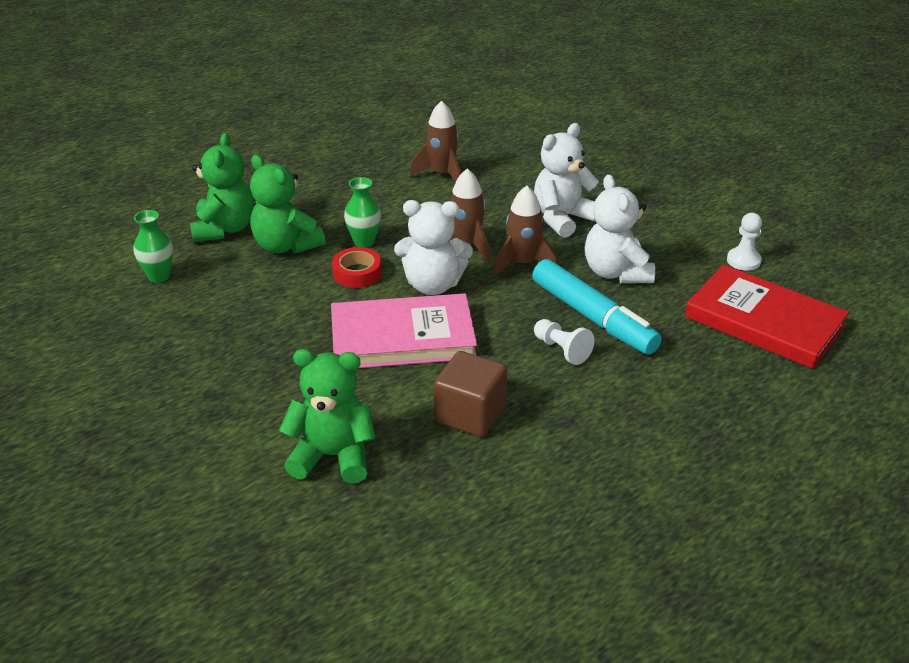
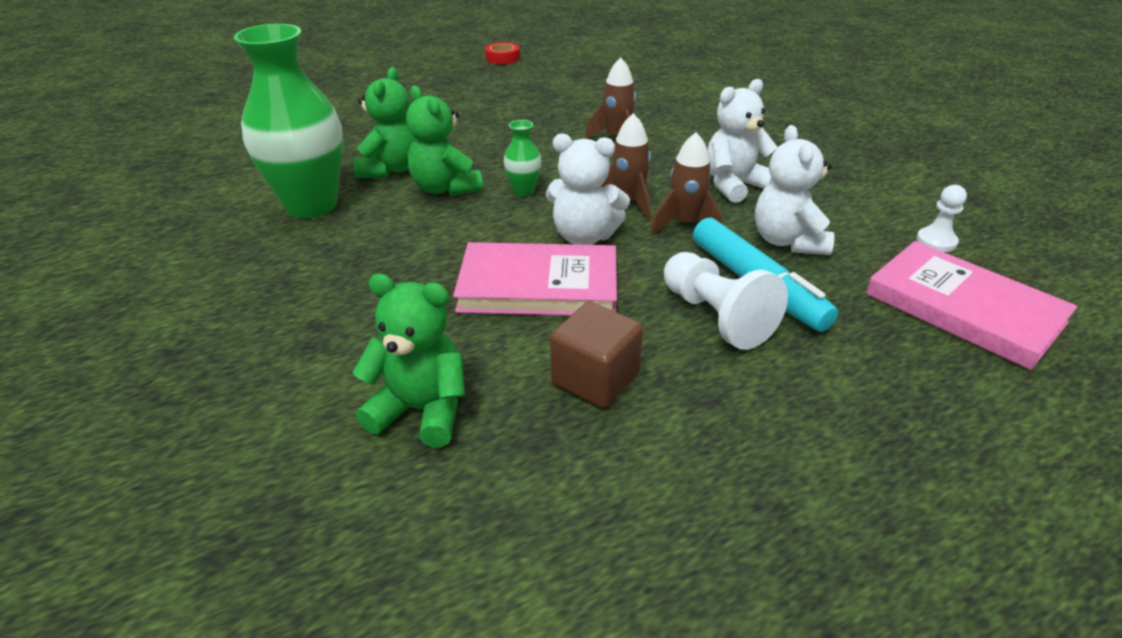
camera: 10 degrees right, 0 degrees up
(159, 276) = (311, 205): green vase -> green vase, size x2.33
(357, 273) = (508, 219): red tape -> red tape (502, 58)
(562, 350) = (716, 316): white pawn -> white pawn, size x1.76
(764, 321) = (963, 308): red book -> pink book

